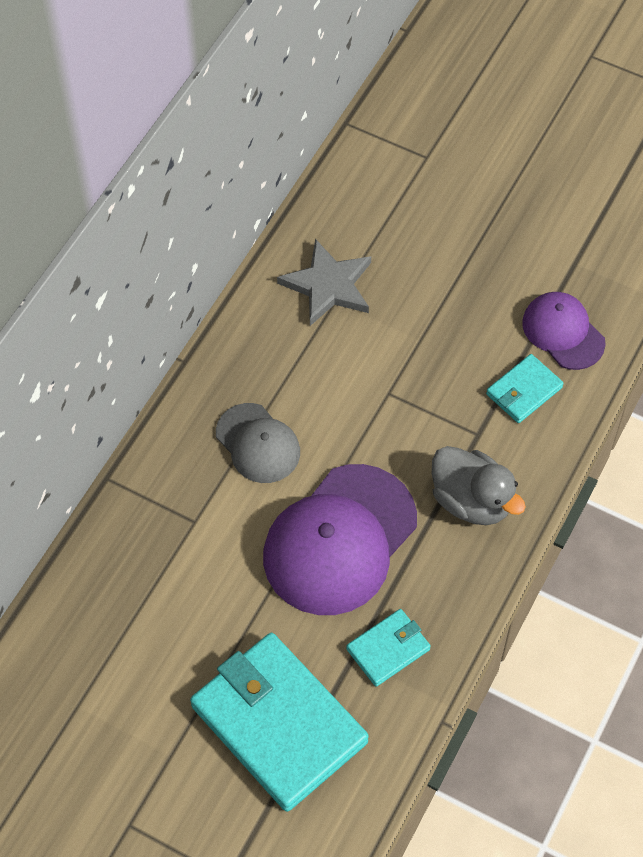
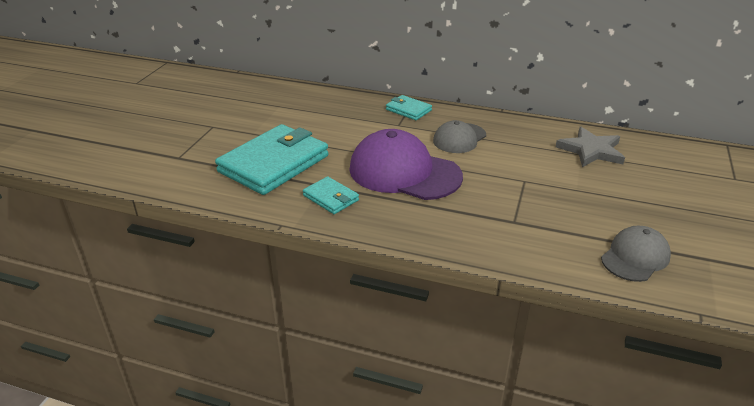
camera: 80 degrees right, 25 degrees down
(471, 501) = (457, 223): grey duck -> none
(524, 391) = (565, 240): turquoise wallet -> turquoise wallet (408, 110)
(563, 332) = (635, 257): purple cap -> grey cap

